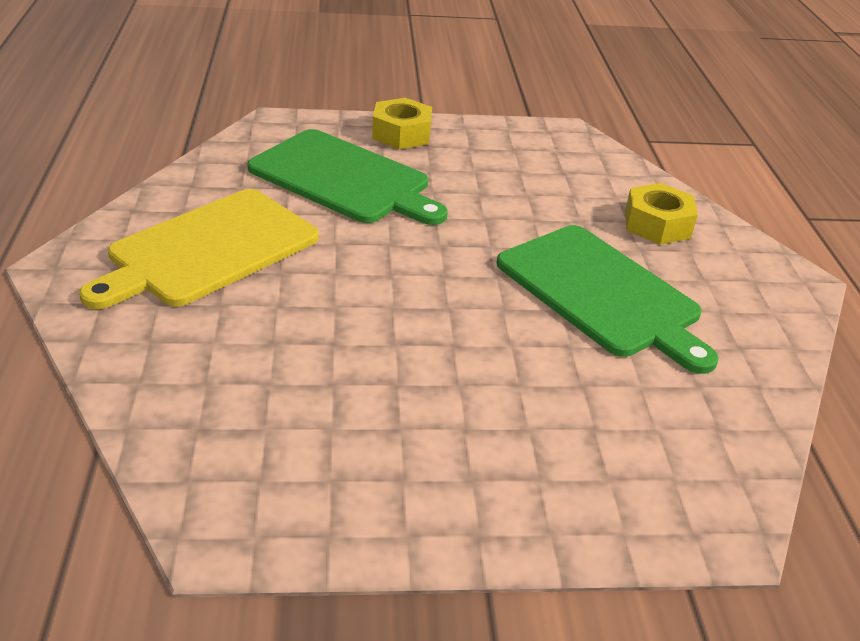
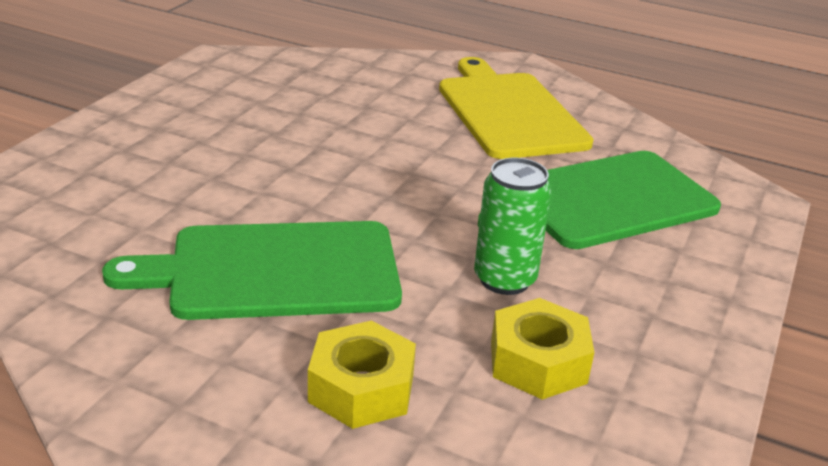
camera: 120 degrees right, 5 degrees down
(401, 134) = (709, 273): yellow nut -> yellow nut (538, 362)
(495, 200) = (504, 279): none -> green can

